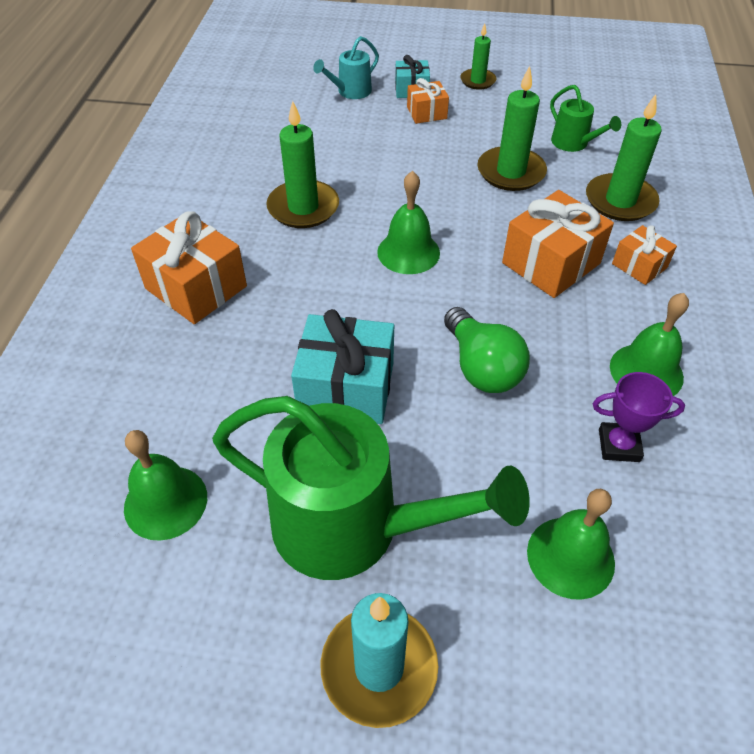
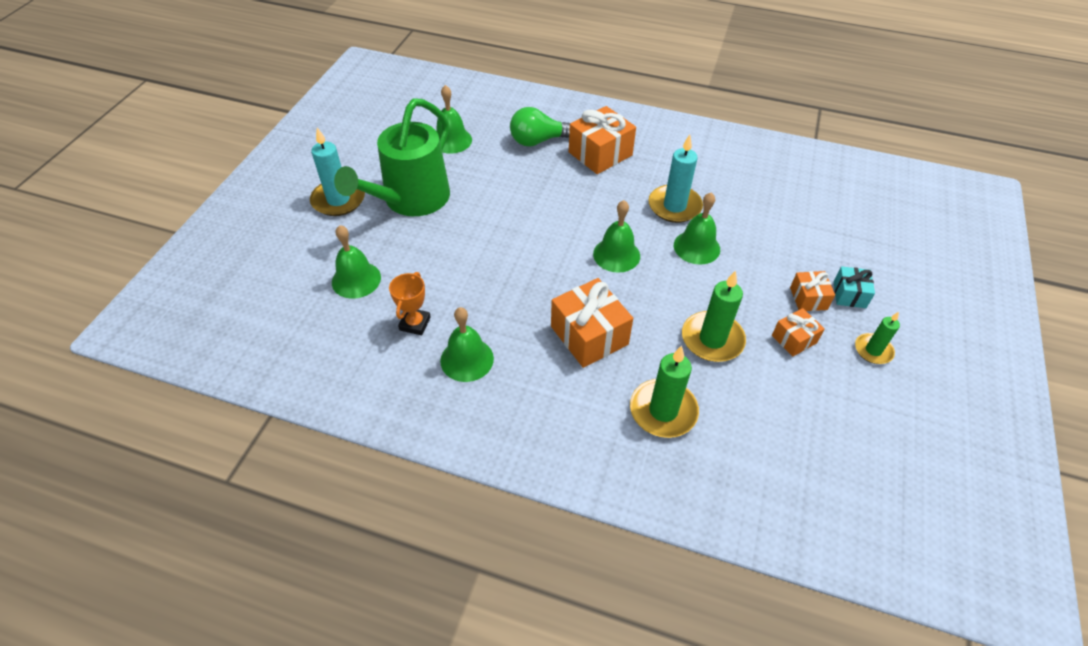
camera: 100 degrees right, 0 degrees up
(303, 207) = (674, 206): green candle -> turquoise candle
(346, 388) = (501, 208): turquoise gift -> none
(350, 92) = (841, 251): turquoise watering can -> none
(374, 187) = (696, 247): none -> green bell
(481, 367) = (498, 272): green light bulb -> green light bulb (538, 141)
(573, 143) = (758, 402): green watering can -> none
(619, 445) = (415, 323): purple trophy -> orange trophy
(639, 266) = (575, 394): orange gift -> orange gift (794, 339)

